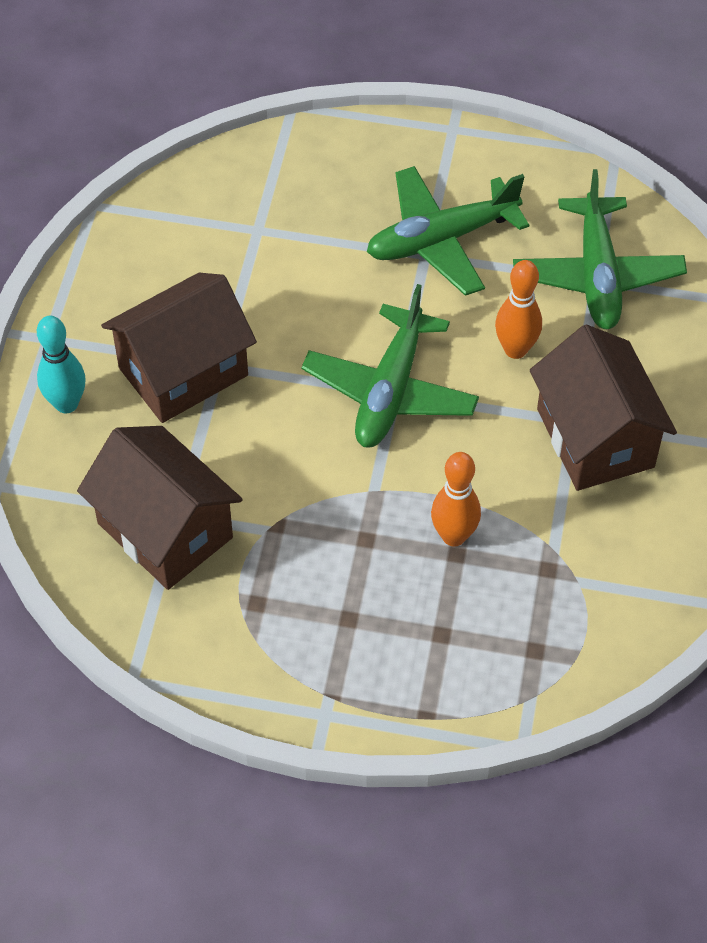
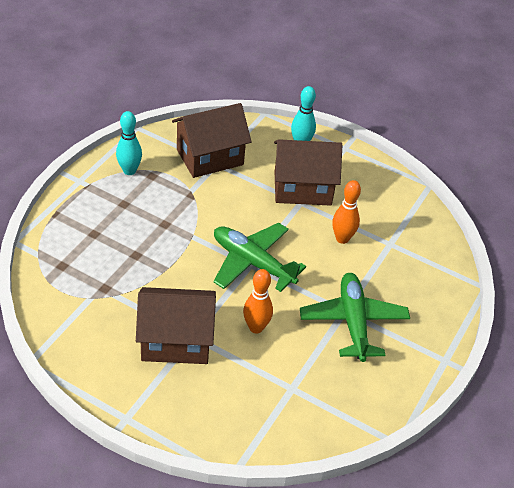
camera: 105 degrees right, 10 degrees down
(183, 371) = (302, 188): brown house -> brown house turned 75 degrees counterclockwise
(261, 643) = (129, 171): none -> turquoise bowling pin
(454, 536) = (147, 257): orange bowling pin -> orange bowling pin (342, 238)
(597, 275) = (296, 390): green plane -> none

